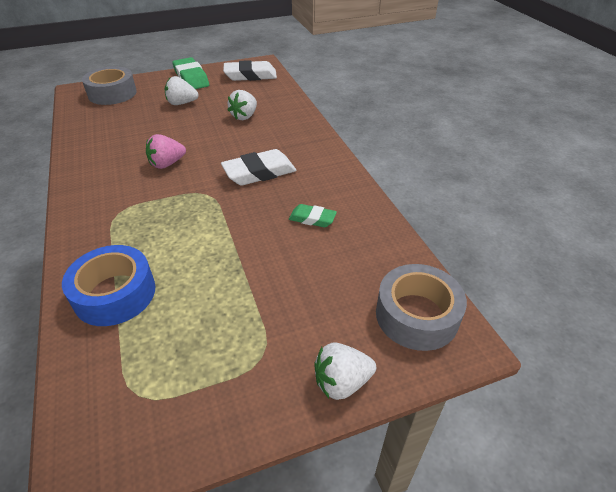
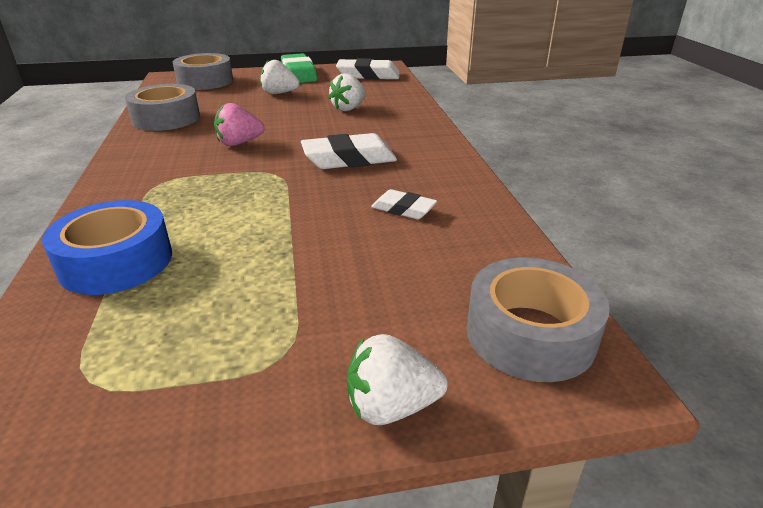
camera: 10 degrees right, 10 degrees down
(95, 141) = (166, 118): none -> grey tape
(312, 219) = (403, 209): green eraser -> white eraser

